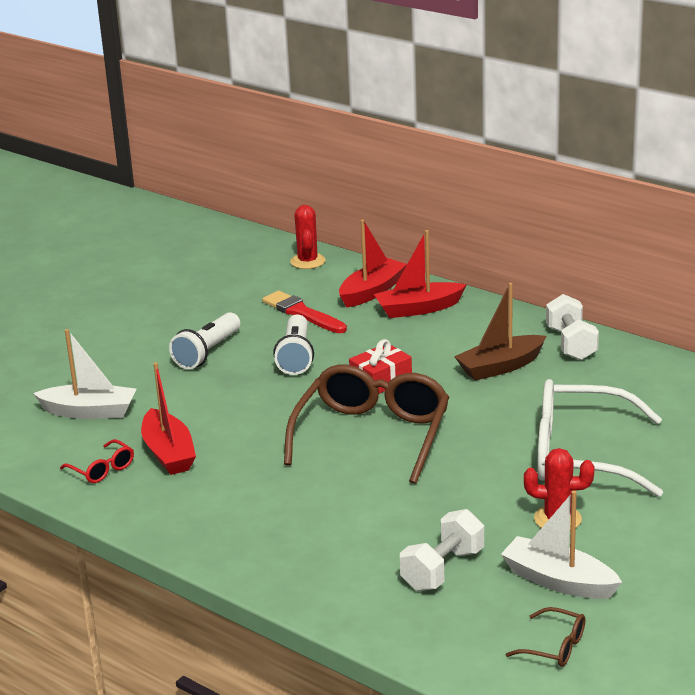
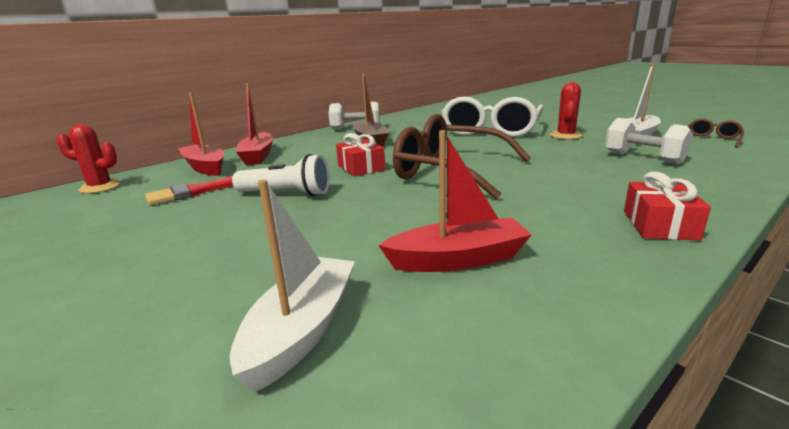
camera: 80 degrees left, 5 degrees down
(102, 469) = (495, 314): red glasses -> none
(207, 352) = (223, 235): white flashlight -> none
(231, 546) = (660, 225): none -> red gift

